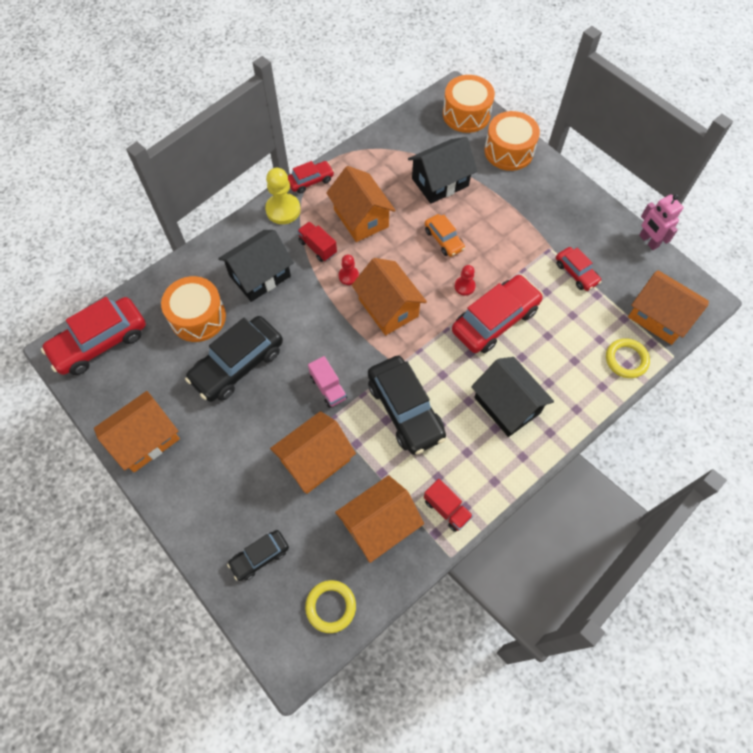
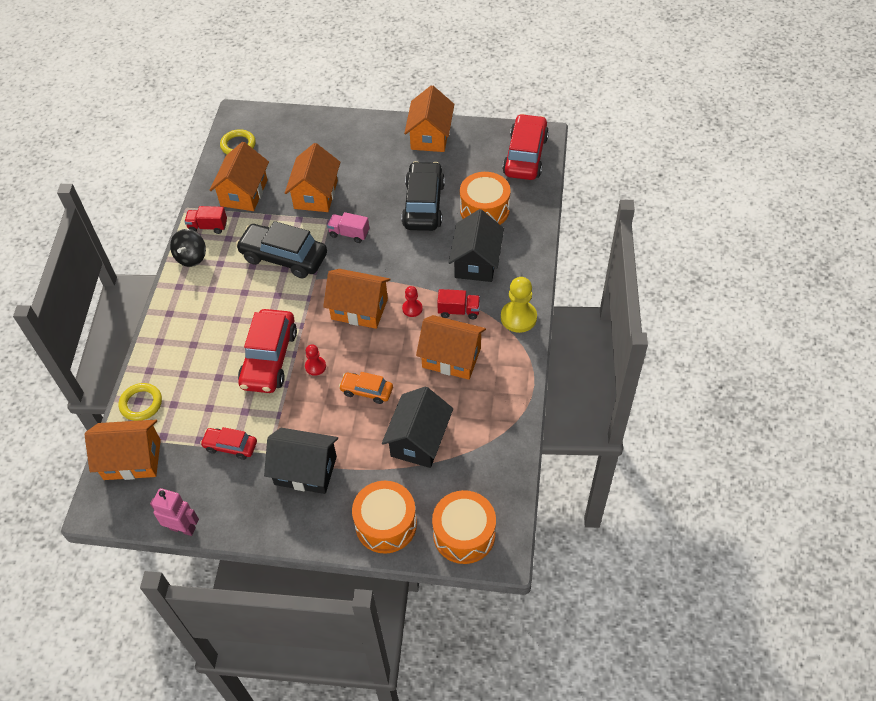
camera: 140 degrees right, 10 degrees down
(260, 557) = (300, 137): black car -> none
(310, 181) = (526, 356): red car -> none
(488, 482) = (191, 257): none -> black spinning top
(507, 405) = (213, 308): black house -> black house (305, 470)

